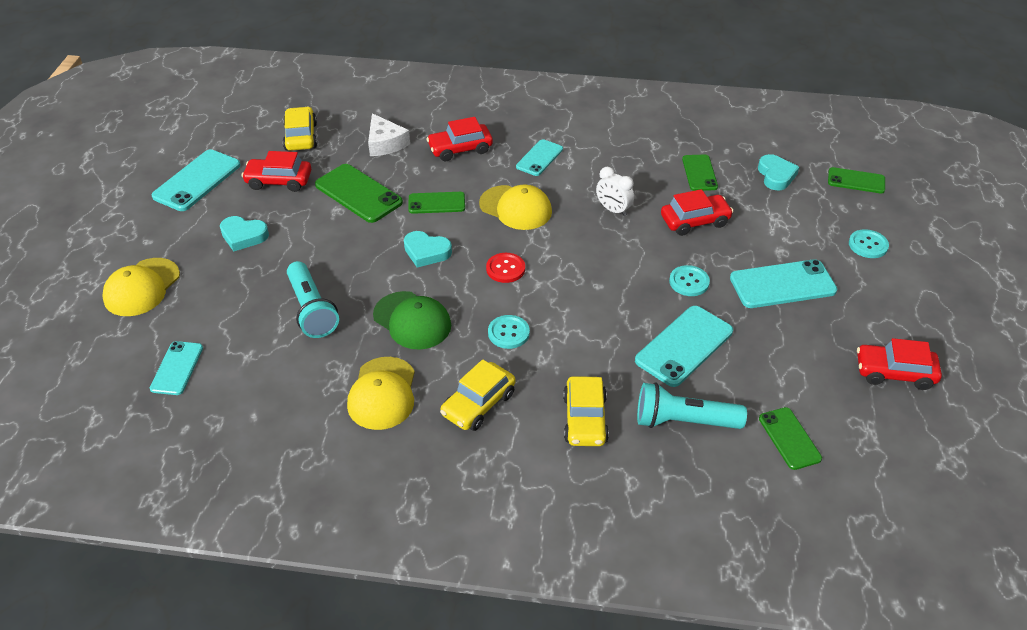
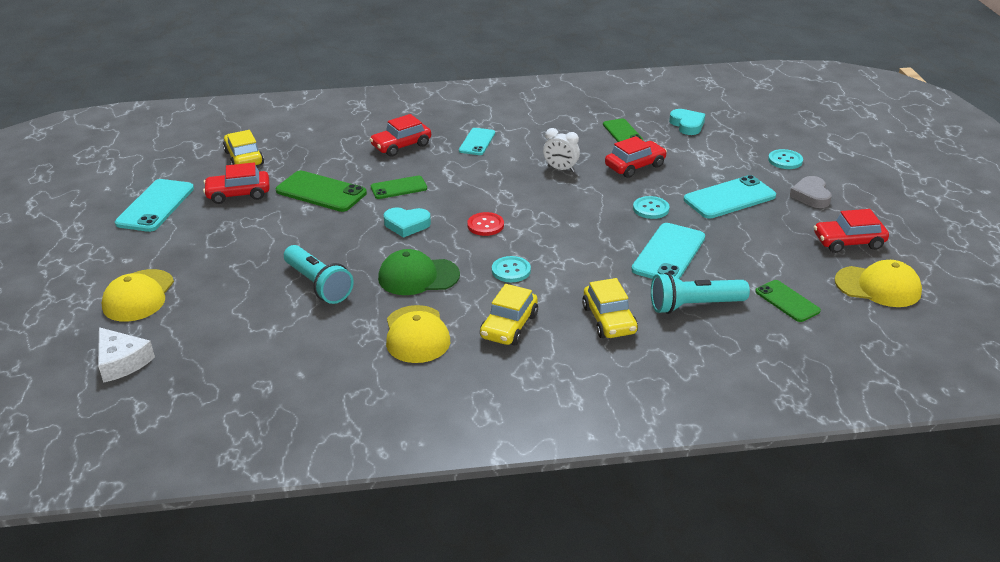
camera: 15 degrees left, 10 degrees down
(177, 368) = (205, 351): turquoise phone -> none
(243, 236) = (223, 240): turquoise heart -> none
(385, 143) = (328, 151): white cheese -> white cheese (122, 362)
(412, 321) = (418, 277): green cap -> green cap turned 150 degrees clockwise
(516, 208) = (473, 180): yellow cap -> yellow cap (878, 287)
(856, 181) = (754, 119): green phone -> none
(877, 300) = (811, 196): none -> grey heart

